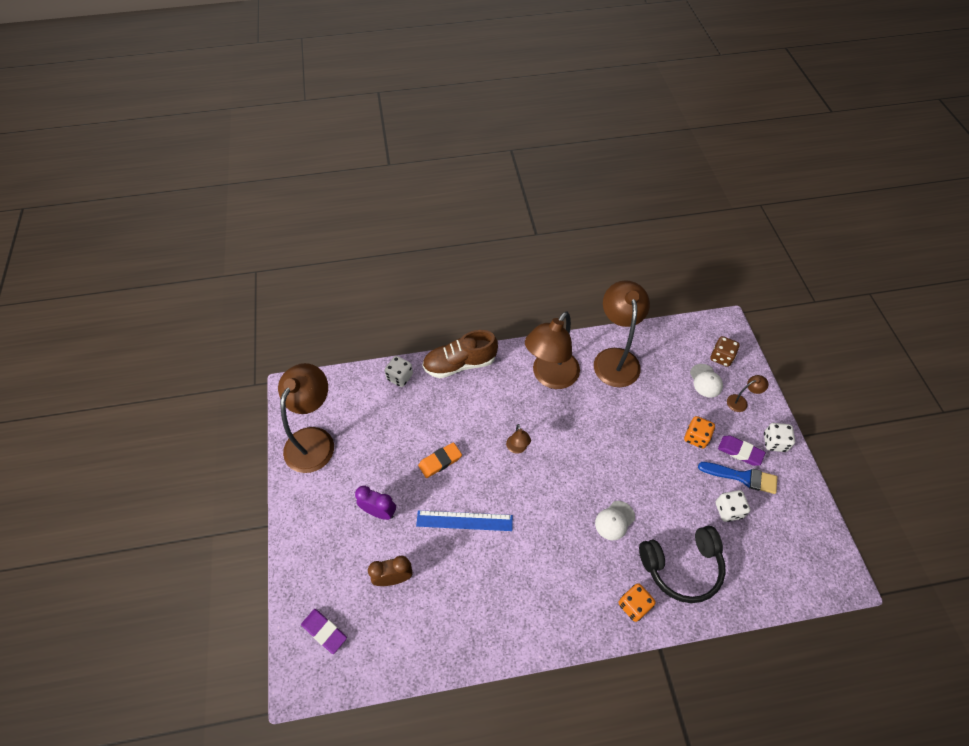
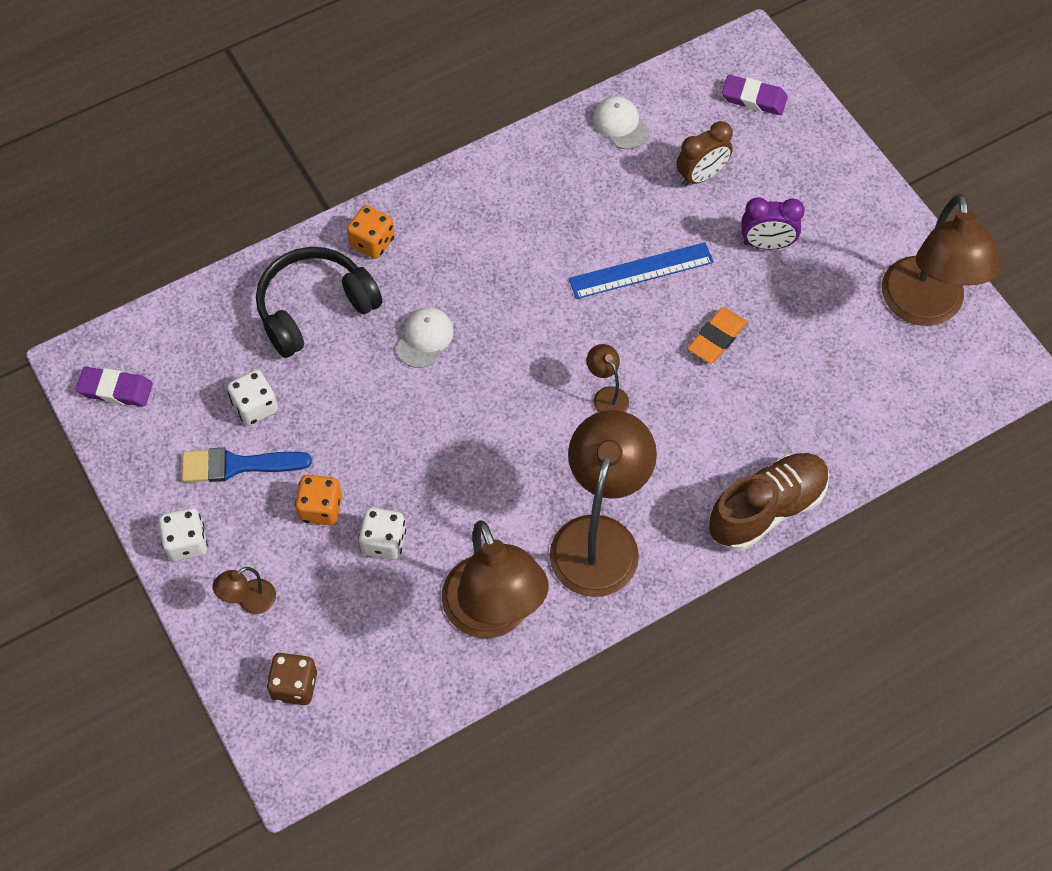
camera: 160 degrees right, 5 degrees up
(400, 377) = (855, 451): white dice -> white dice (384, 542)
(705, 381) = (318, 624): white cap -> white cap (620, 124)
(740, 452) = (244, 507): purple eraser -> purple eraser (115, 389)

